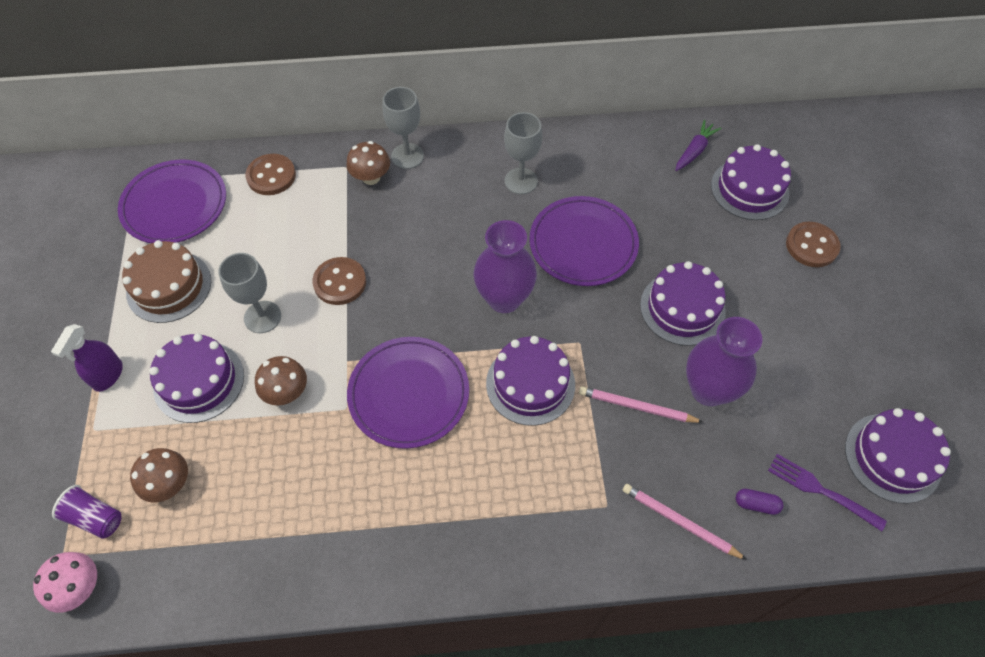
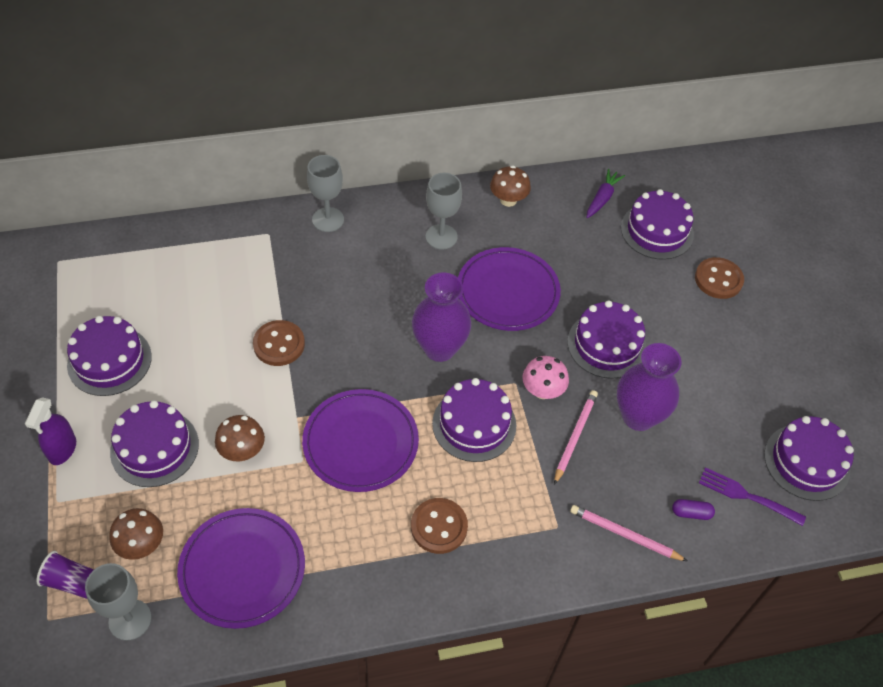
camera: 10 degrees left, 5 degrees down
(80, 587) = (70, 646): pink mushroom -> pink mushroom (542, 390)
(169, 286) = (109, 361): brown cake -> purple cake
(175, 205) = (102, 281): purple plate -> purple plate (242, 569)
(262, 317) = (208, 382): grey goblet -> grey goblet (130, 620)
(271, 176) = (195, 247): brown button -> brown button (439, 527)
(371, 177) = (295, 242): brown mushroom -> brown mushroom (508, 200)
(637, 407) = (575, 437): pink pencil -> pink pencil turned 105 degrees clockwise

